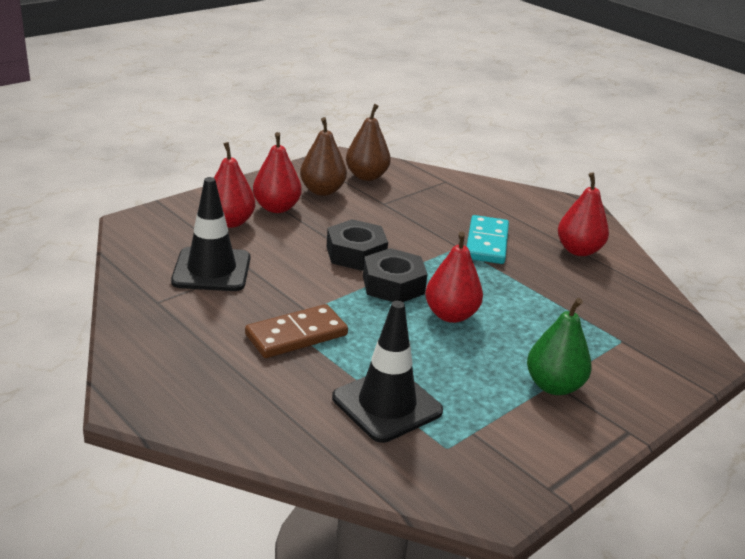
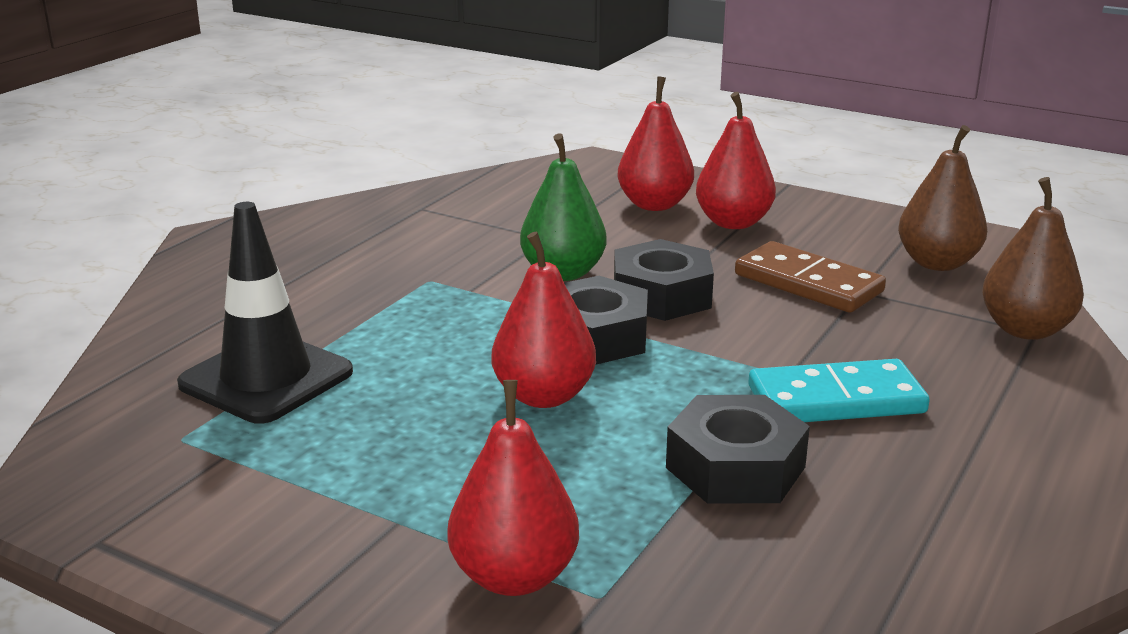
camera: 75 degrees right, 5 degrees down
(211, 270) = (518, 218): black traffic cone -> none
(296, 335) = (401, 293): brown domino -> brown domino (808, 283)
(322, 191) = (832, 241): brown pear -> brown pear (1025, 330)
(534, 283) = (735, 467): none -> black nut
(554, 386) = (385, 521): green pear -> green pear (563, 273)
(578, 250) = (939, 510): red pear -> red pear (514, 576)

